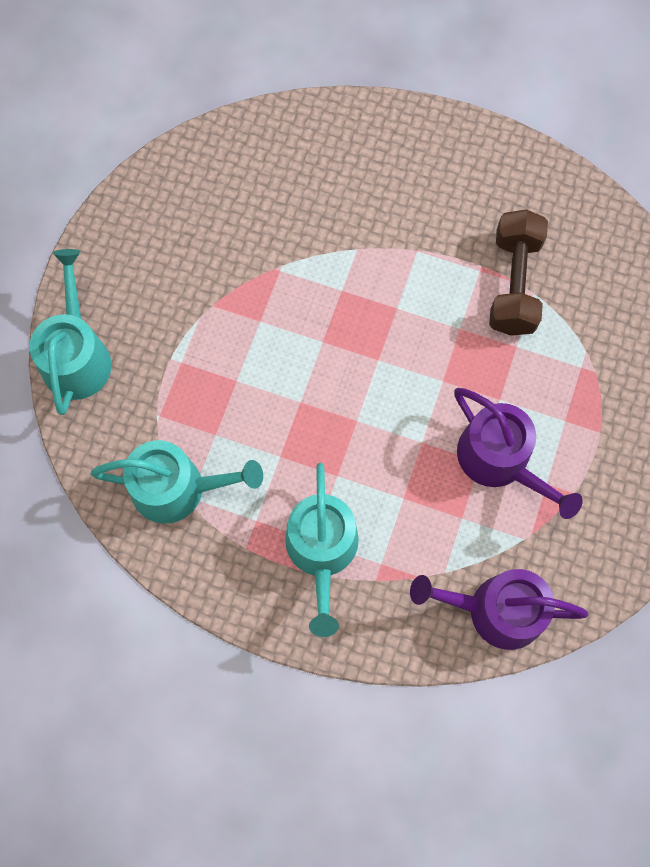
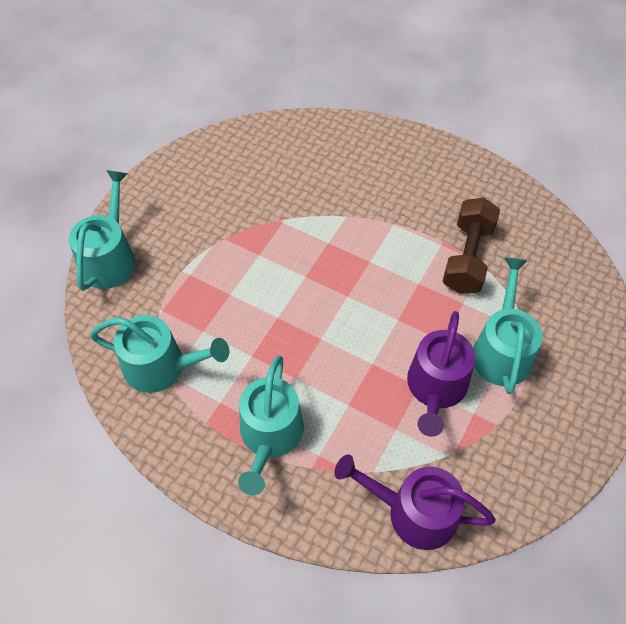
camera: 10 degrees right, 15 degrees down
(499, 460) = (436, 388): purple watering can -> purple watering can turned 45 degrees clockwise
(568, 400) = (501, 350): none -> turquoise watering can

